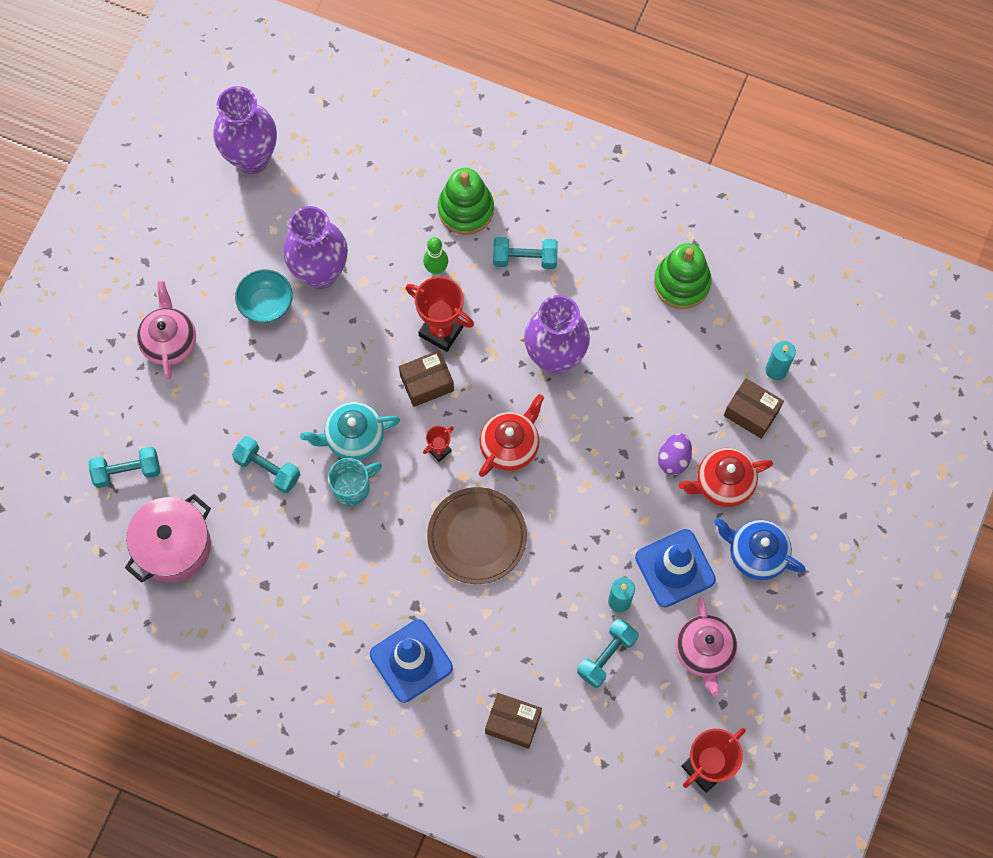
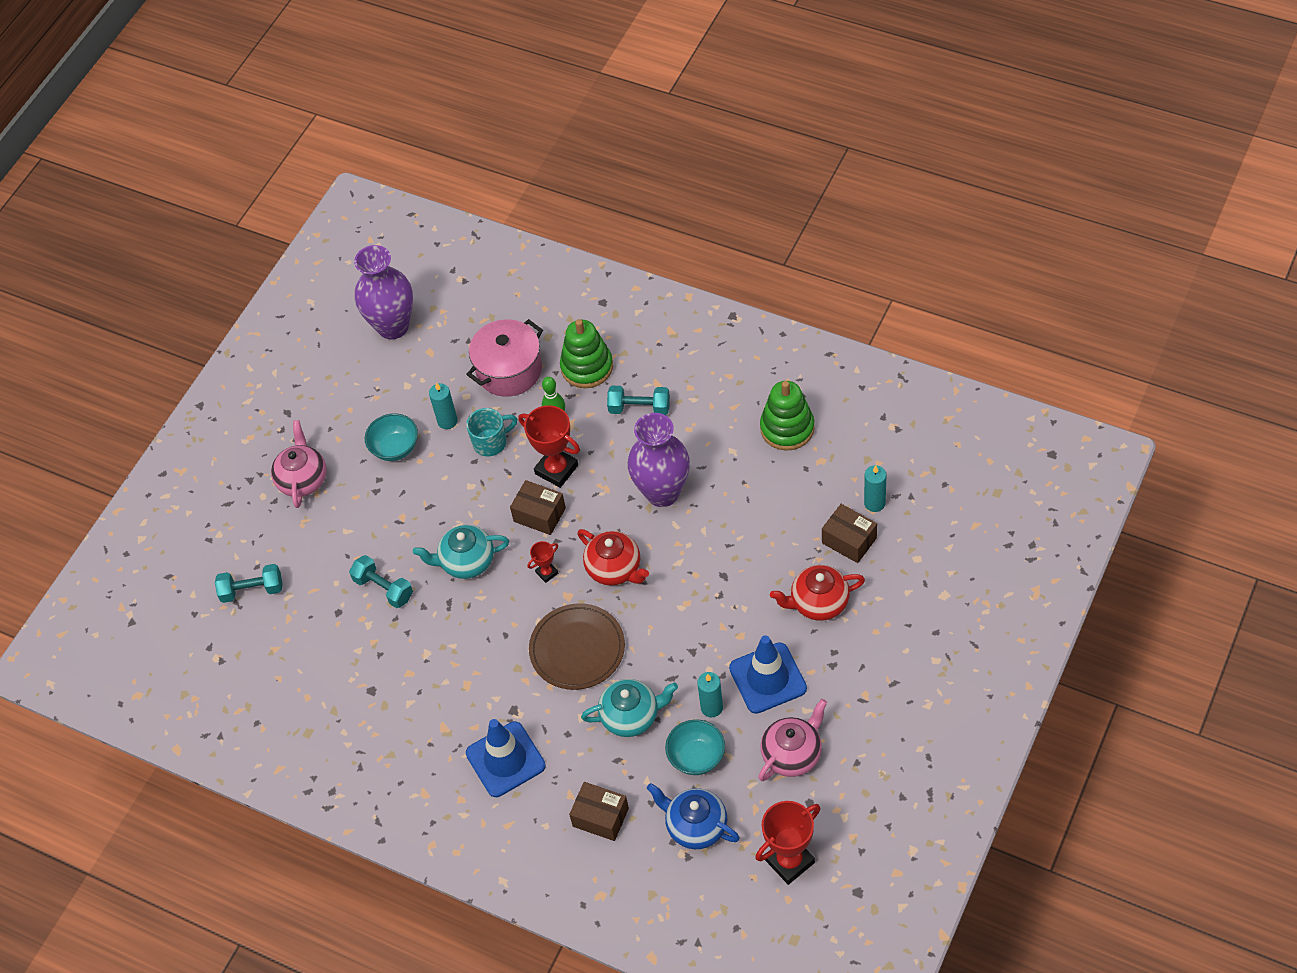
camera: 10 degrees right, 15 degrees down
(174, 546) = (289, 656): pink pot -> pink pot (509, 370)
(320, 272) = (447, 421): purple vase -> turquoise candle
(352, 487) = (462, 604): turquoise mug -> turquoise mug (491, 442)
(427, 383) = (539, 515): brown box -> brown box turned 45 degrees clockwise
(510, 445) = (615, 569): red teapot -> red teapot turned 90 degrees clockwise
(537, 611) = (631, 716): none -> turquoise teapot
(606, 656) = (696, 757): turquoise dumbbell -> turquoise bowl
(674, 459) = (771, 581): purple egg -> none
(704, 651) = (792, 754): pink teapot -> pink teapot turned 135 degrees counterclockwise
(756, 554) = (848, 666): blue teapot -> blue teapot (695, 826)

